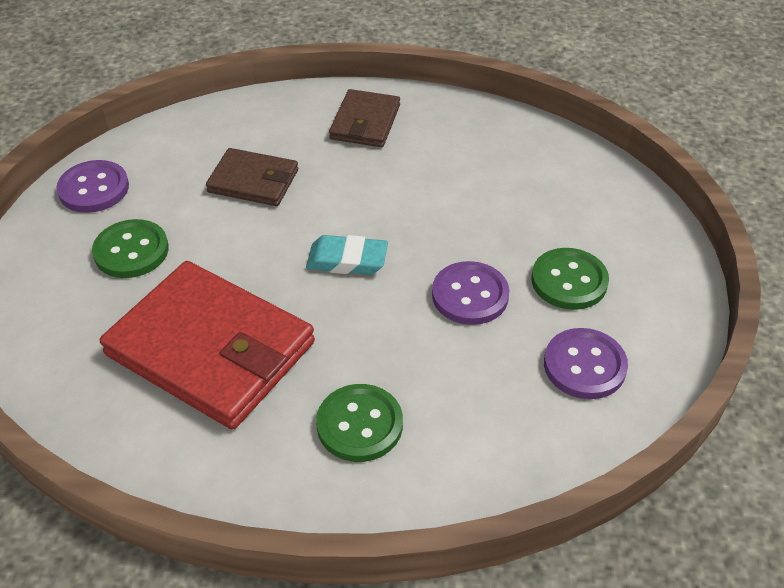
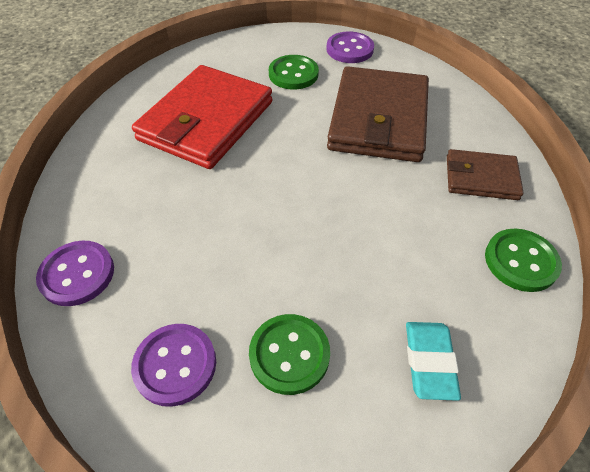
camera: 85 degrees right, 5 degrees up
(253, 181) = (378, 119): brown wallet -> brown wallet, size x1.88
(347, 260) = (298, 181): turquoise eraser -> turquoise eraser (429, 362)
(359, 424) = (131, 202): green button -> green button (520, 261)
(470, 295) = (264, 267): purple button -> purple button (77, 274)

